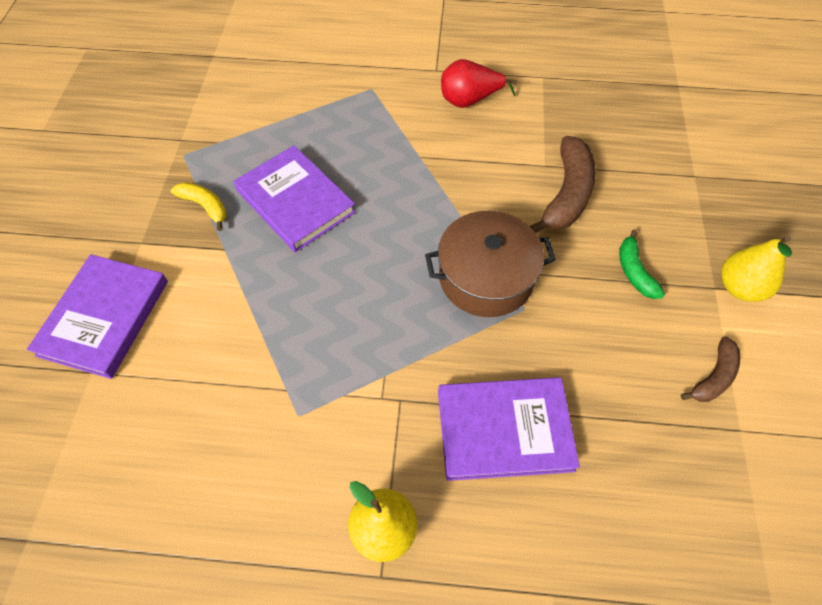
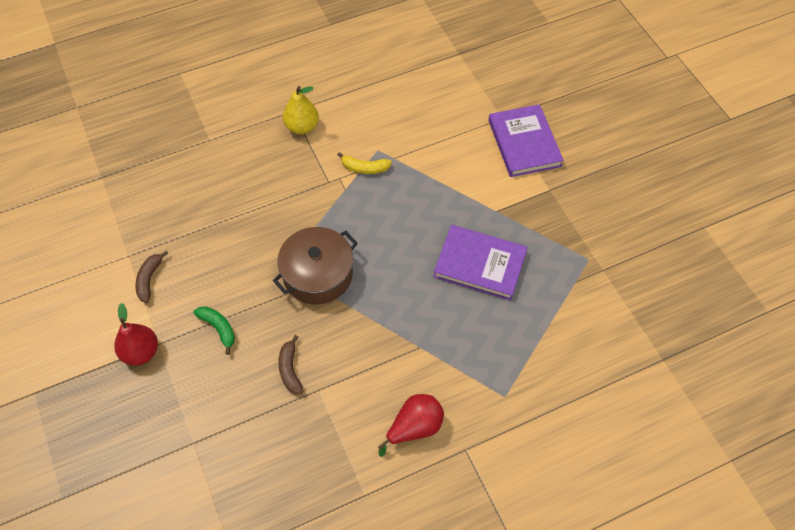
camera: 150 degrees right, 0 degrees up
(205, 206) = (535, 231): yellow banana -> yellow banana (364, 168)
(504, 430) = (264, 194): purple book -> none
(566, 194) = (290, 369): brown banana -> brown banana, size x0.57
(740, 287) = (141, 352): yellow pear -> red pear

